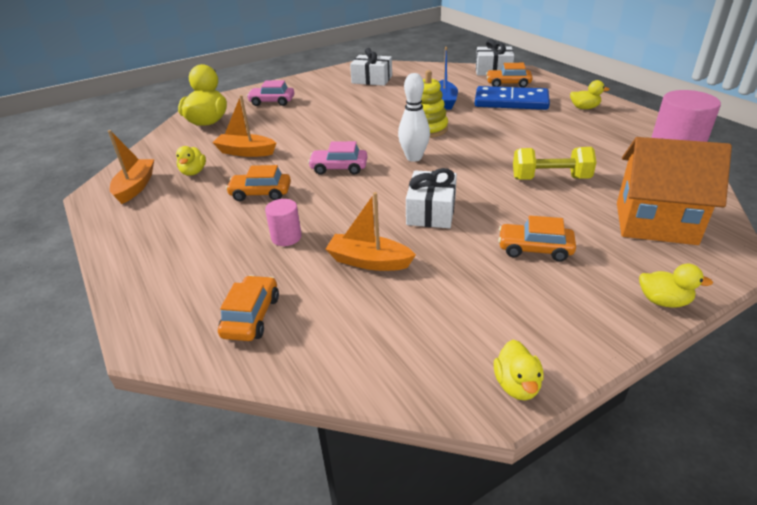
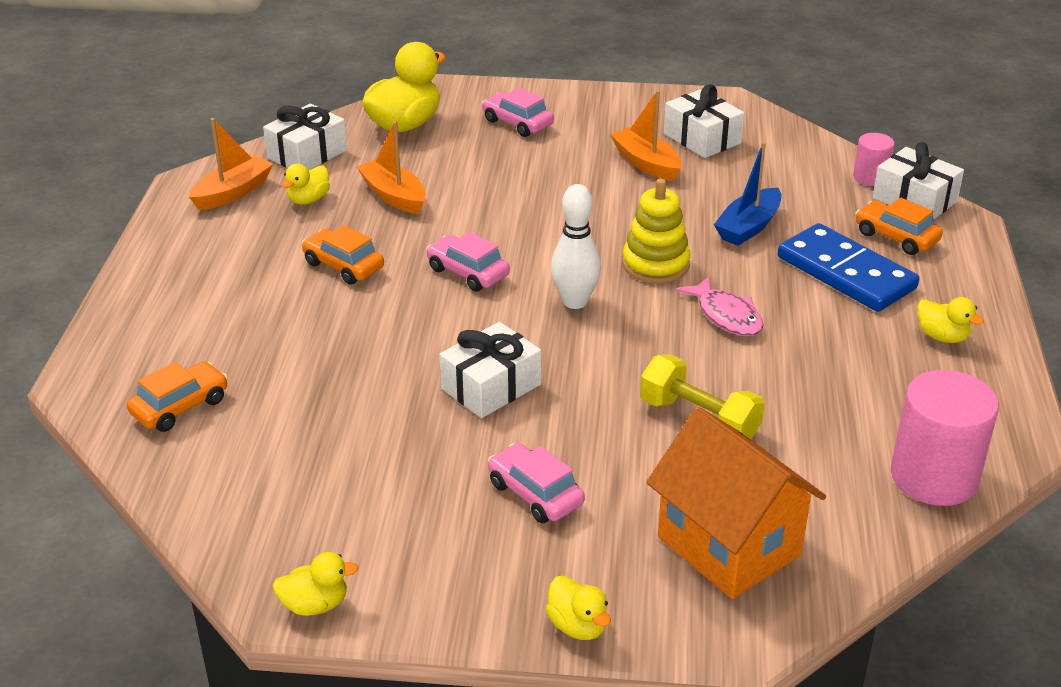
camera: 35 degrees right, 0 degrees up
(163, 153) = (307, 154): none -> white gift
(286, 237) = (305, 337): pink cylinder -> pink cylinder (870, 177)
(369, 261) = (348, 410): orange boat -> orange boat (646, 163)
(491, 135) = (726, 316): none -> pink fish
(517, 385) = (315, 604): yellow duck -> yellow duck turned 135 degrees counterclockwise
(534, 249) = (535, 494): orange car -> pink car

